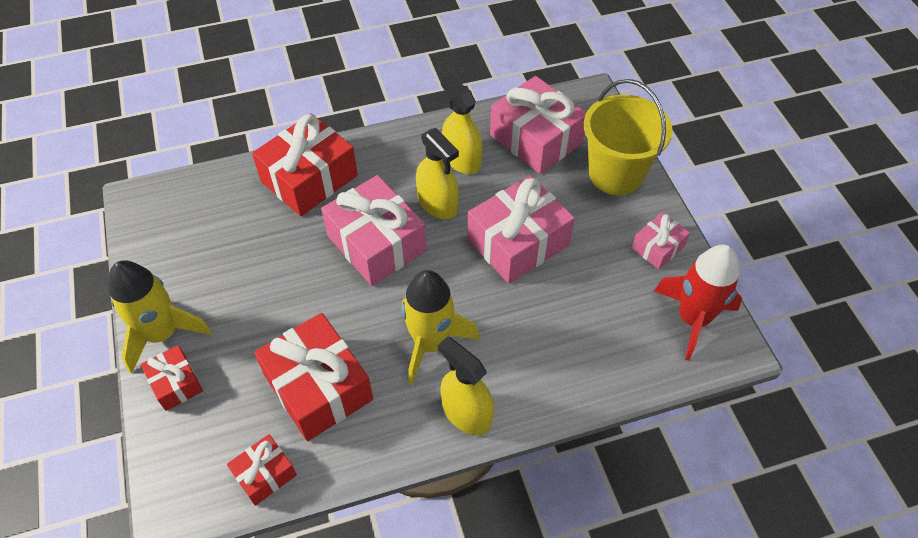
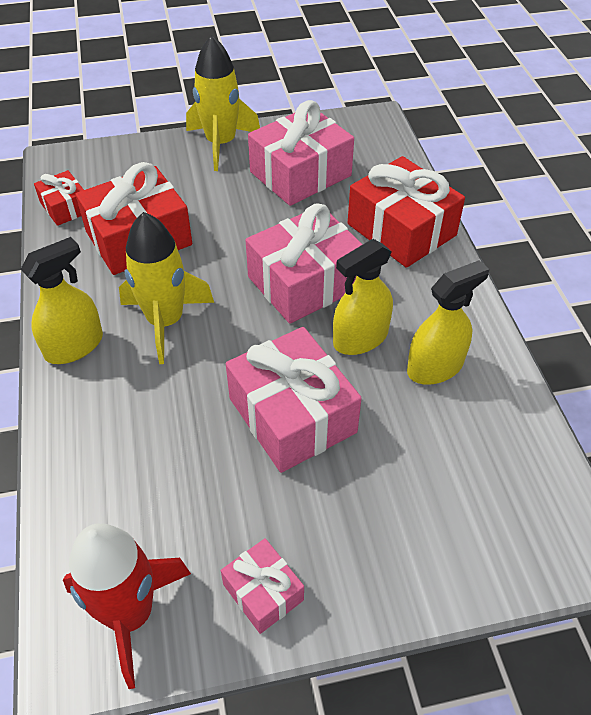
camera: 95 degrees right, 5 degrees down
(176, 383) = (169, 154): red gift -> none
(536, 139) = (480, 457): pink gift -> pink gift (300, 174)
(616, 174) = (412, 558): yellow bucket -> none

